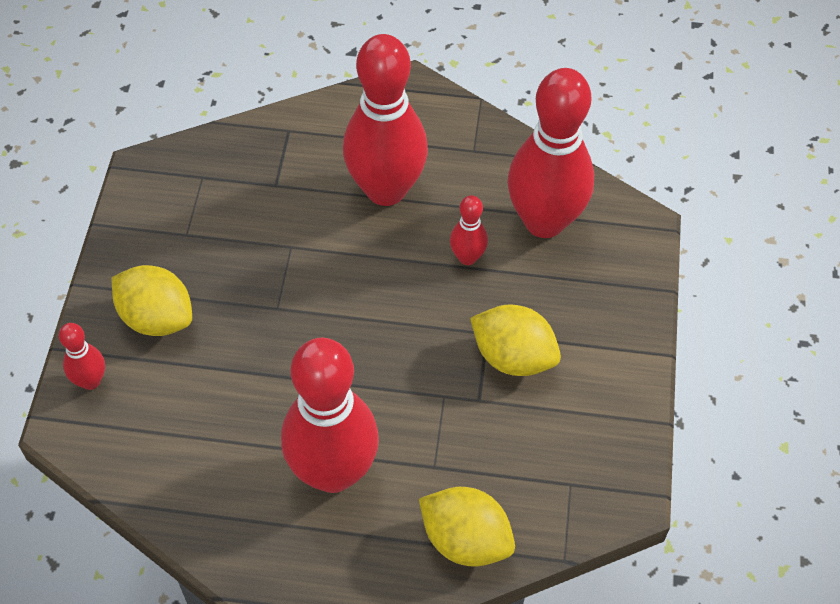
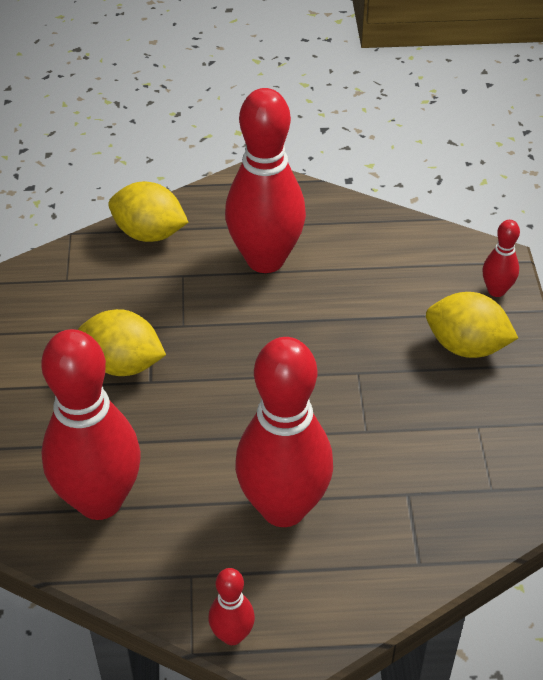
camera: 170 degrees right, 10 degrees down
(467, 257) = (180, 448): red bowling pin -> red bowling pin (232, 635)

